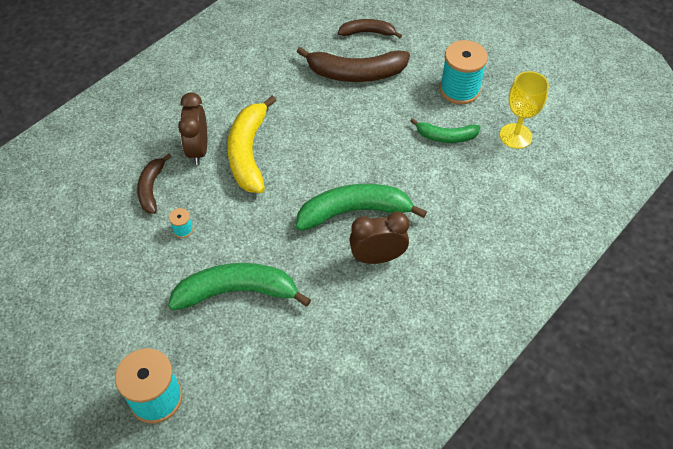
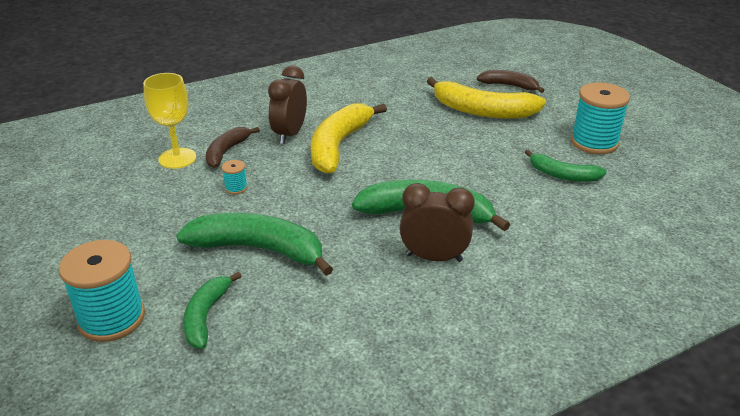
camera: 20 degrees right, 20 degrees down
(229, 371) = (206, 316): none -> green banana
(356, 73) = (482, 111): brown banana -> yellow banana
(515, 136) = (649, 191): yellow goblet -> yellow goblet (177, 158)

